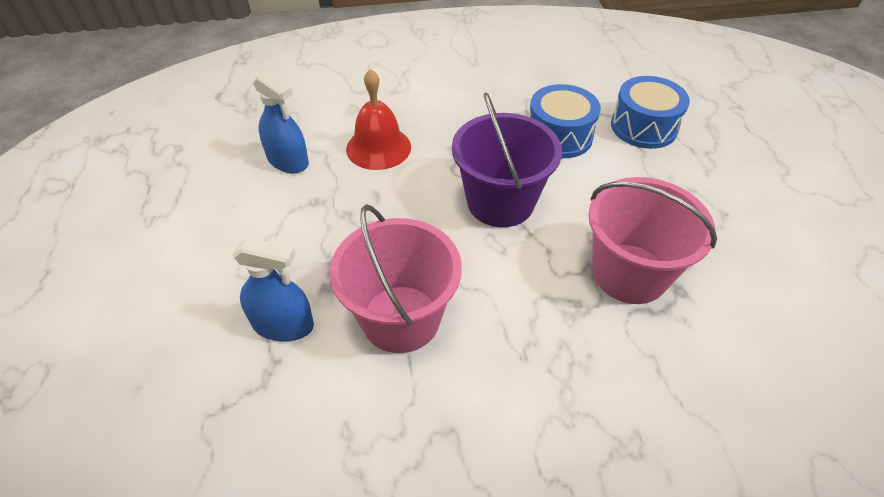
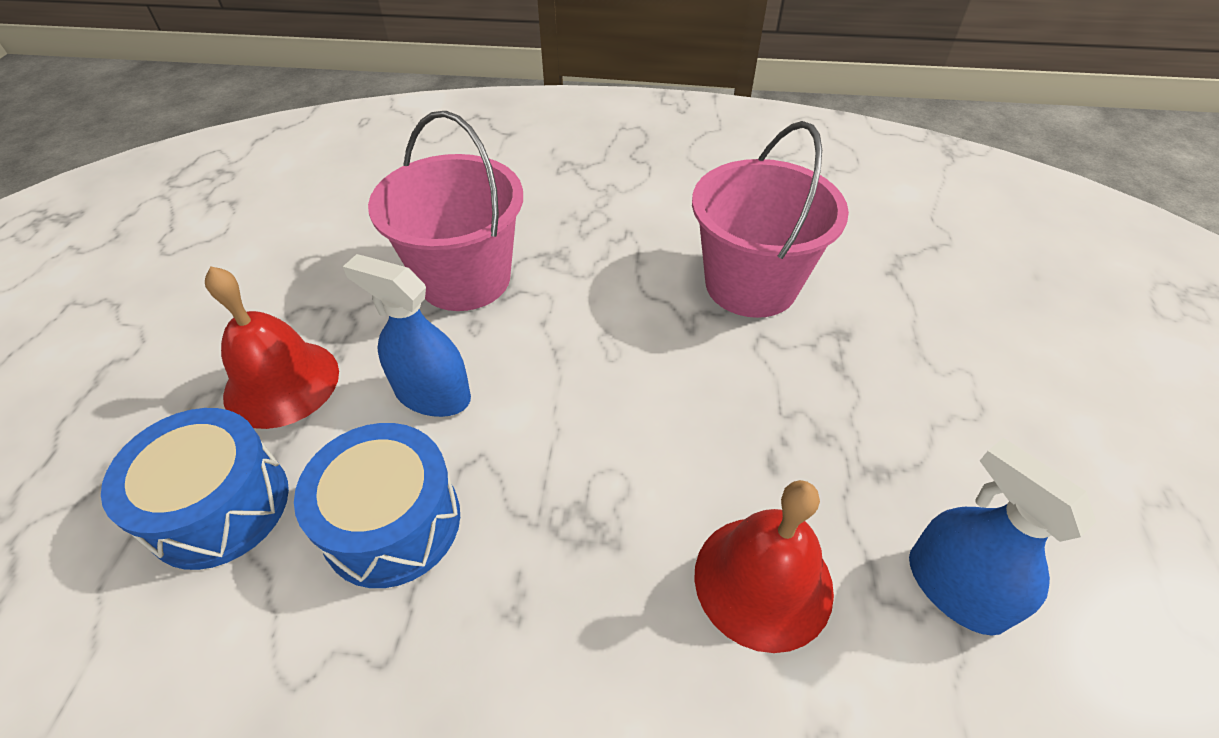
camera: 165 degrees left, 0 degrees up
(283, 324) = (891, 304): blue spray bottle -> blue spray bottle (432, 394)
(500, 202) = (573, 404): purple bucket -> none
(677, 180) = (282, 383): none -> red bell

